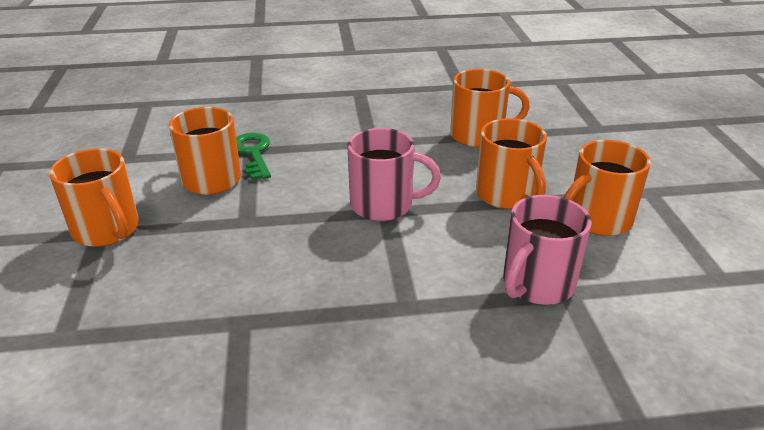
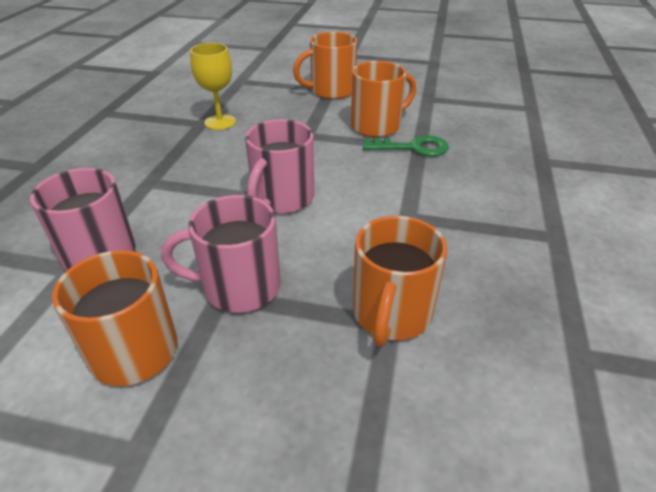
camera: 110 degrees right, 5 degrees up
(232, 303) = (220, 122): none -> yellow goblet
(507, 195) = (239, 287): orange mug -> pink mug

